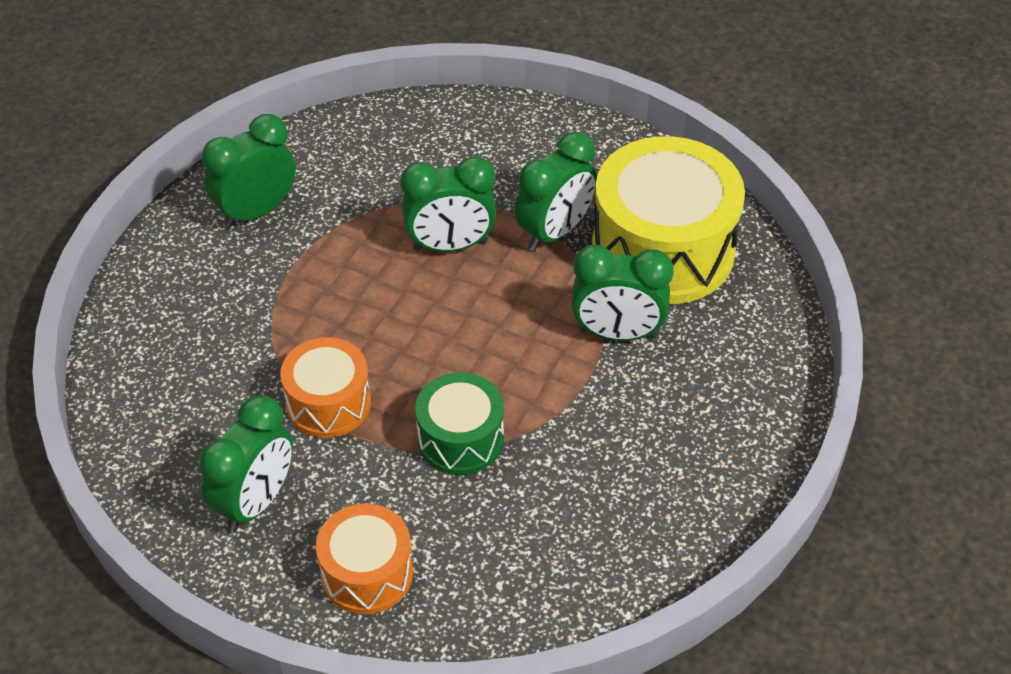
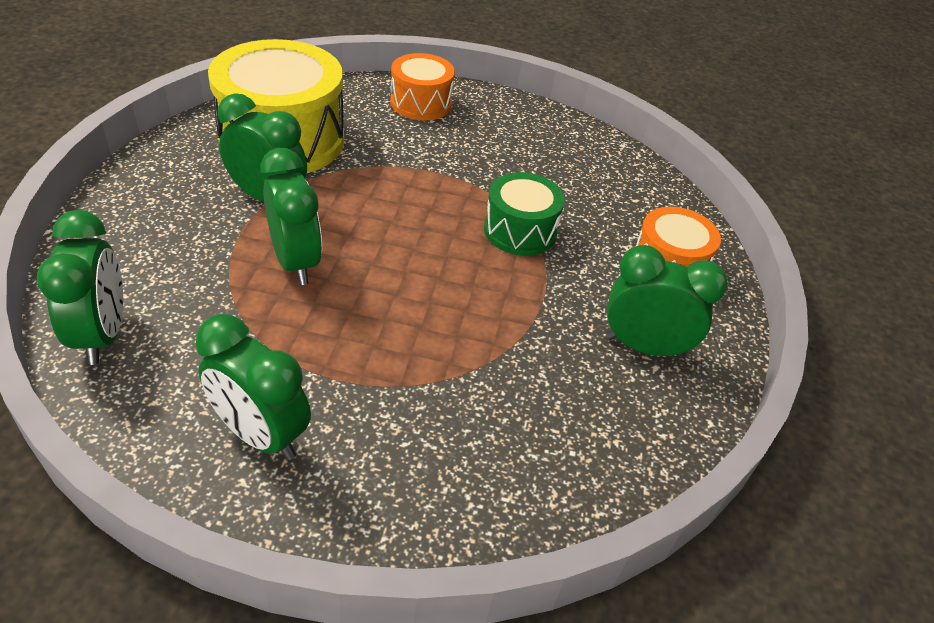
camera: 110 degrees left, 5 degrees down
(328, 403) = (517, 317): orange drum -> orange drum (421, 103)
(617, 333) = (381, 158): green clock -> green clock (102, 335)

